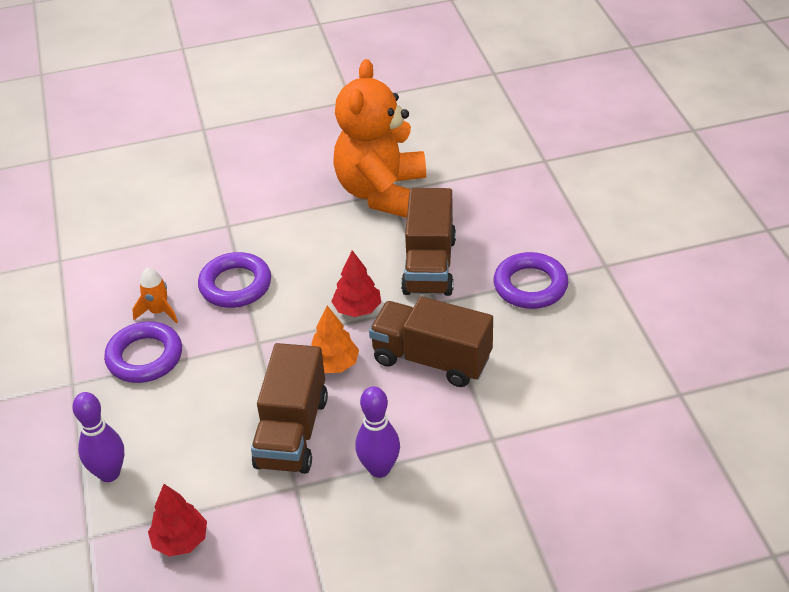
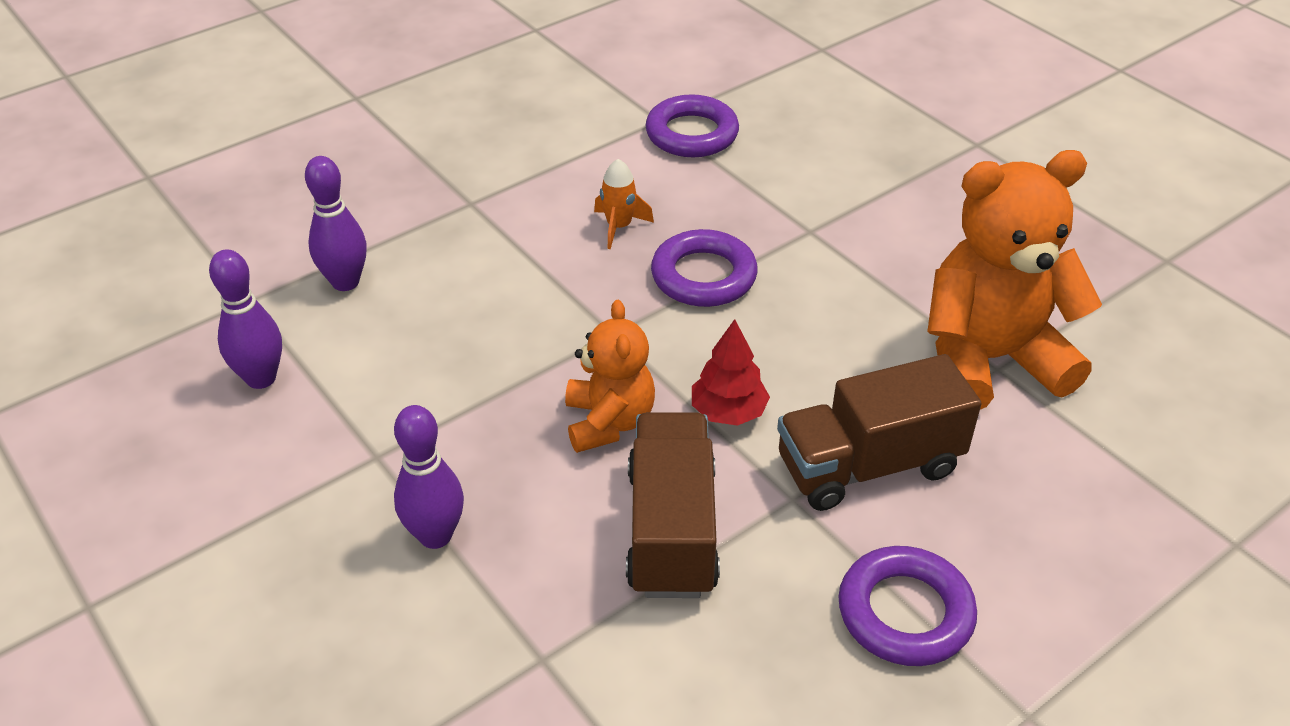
camera: 65 degrees right, 0 degrees up
(145, 357) = (537, 243): purple ring -> purple ring (692, 134)
(180, 541) = (261, 378): red tree -> purple bowling pin
(292, 432) = (468, 420): brown truck -> none
(334, 364) = (609, 422): orange tree -> orange teddy bear

